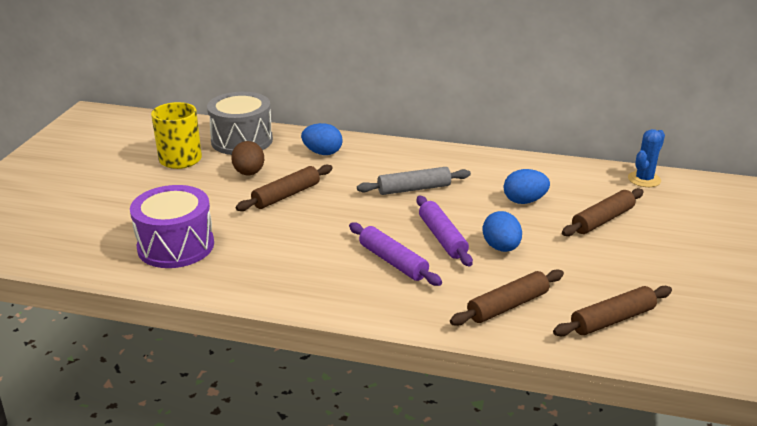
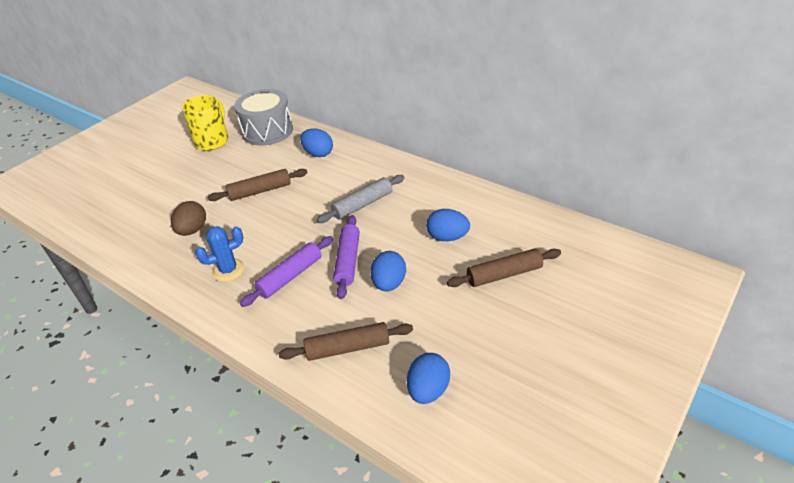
camera: 25 degrees right, 10 degrees up
(176, 246) = (149, 223): purple drum -> none
(249, 173) = (249, 164): brown egg -> brown egg (192, 230)
(393, 261) = (290, 276): purple rolling pin -> purple rolling pin turned 60 degrees clockwise
(414, 189) = (363, 205): grey rolling pin -> grey rolling pin turned 45 degrees counterclockwise
(612, 319) = (428, 390): brown rolling pin -> blue egg
(644, 179) = (580, 236): blue cactus -> blue cactus (228, 270)

